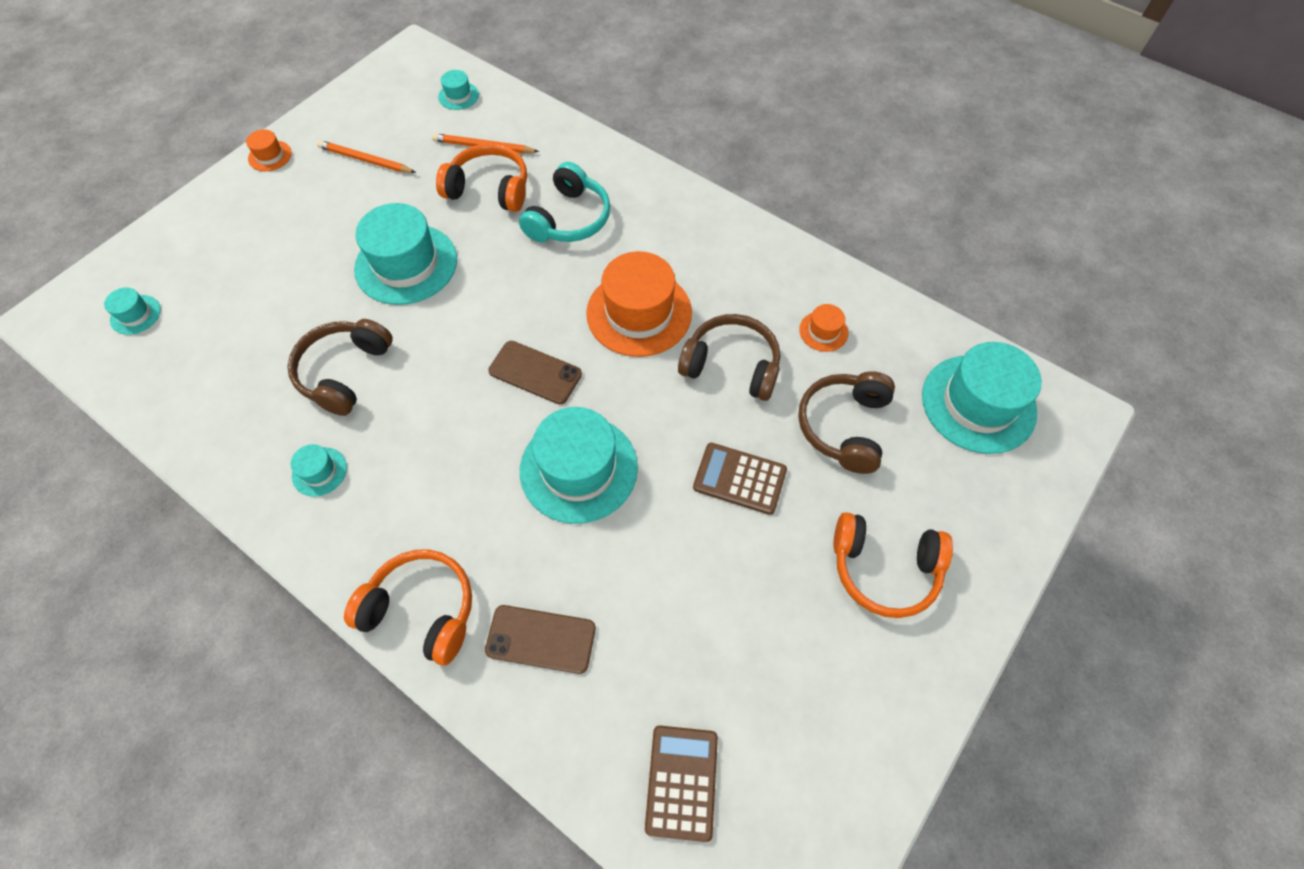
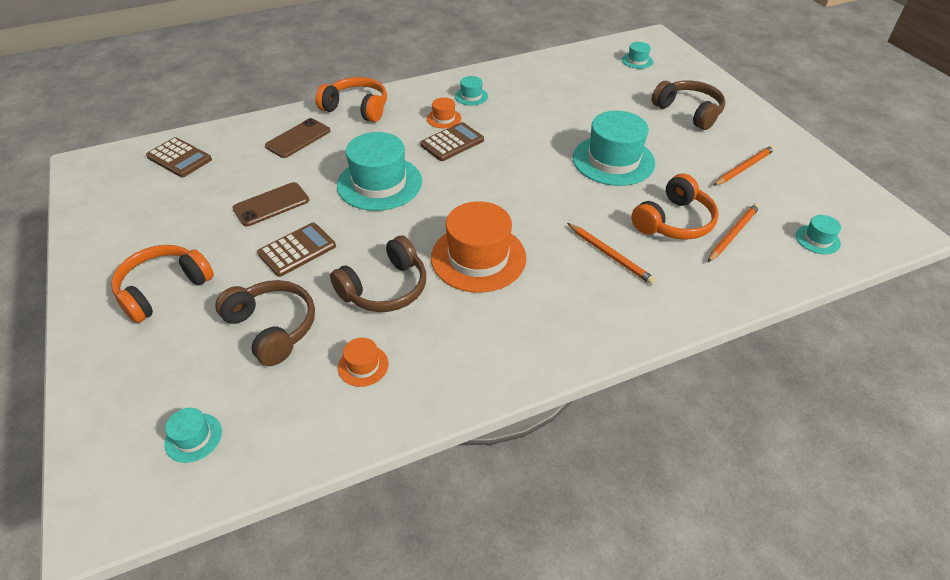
camera: 120 degrees right, 15 degrees down
(270, 156) = (769, 127): orange hat -> orange hat (444, 118)
(345, 372) = (535, 117): brown headphones -> brown headphones (688, 112)
(422, 610) = (357, 108): orange headphones -> orange headphones turned 120 degrees counterclockwise
(450, 436) = (452, 142): none -> brown calculator
(535, 372) = (468, 189): brown phone -> brown phone (271, 204)
(569, 219) = (610, 255): turquoise headphones -> orange pencil
(978, 403) = (193, 437): turquoise hat -> turquoise hat, size x0.46

